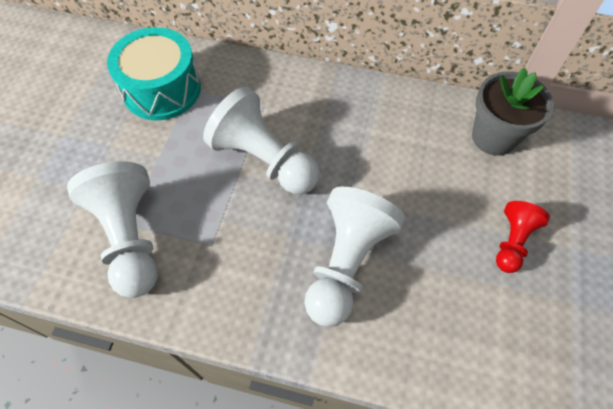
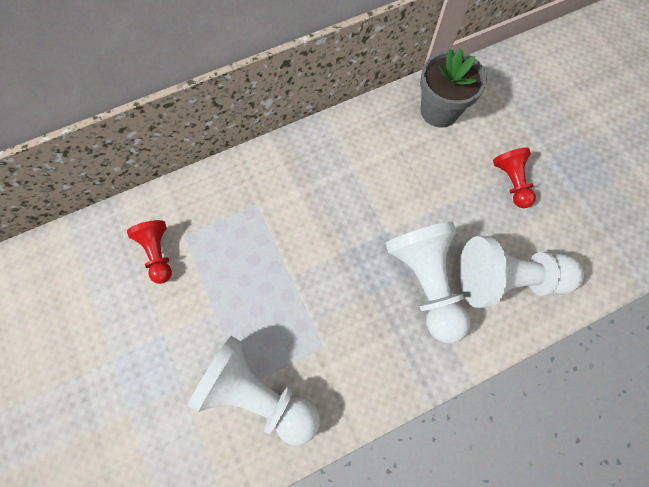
camera: 40 degrees left, 10 degrees up
(162, 89) = (158, 253): turquoise drum -> red pawn
(264, 160) = (299, 250): white pawn -> white pawn (506, 279)

